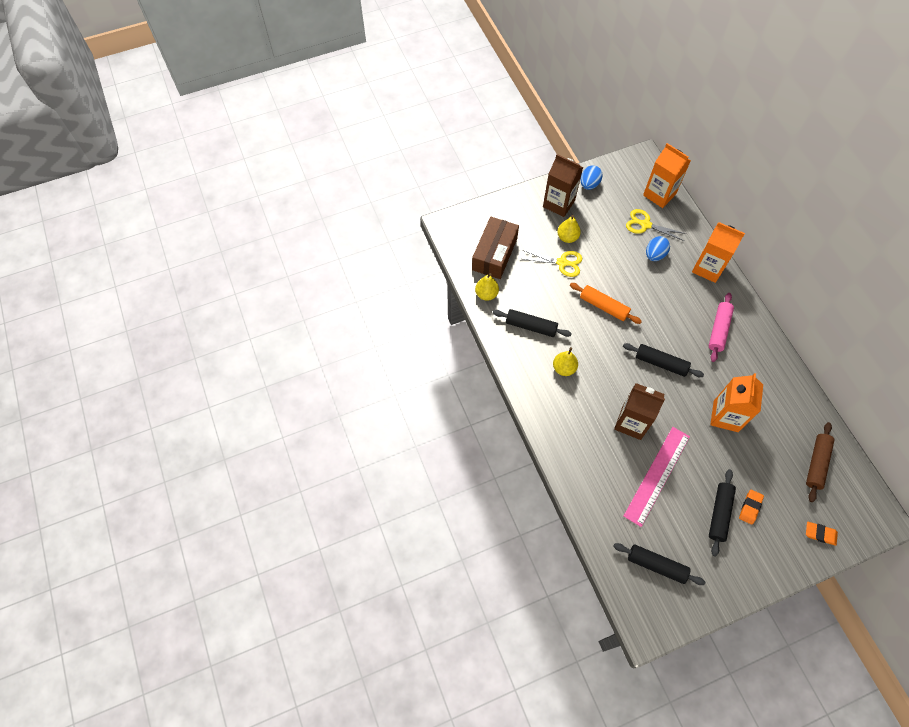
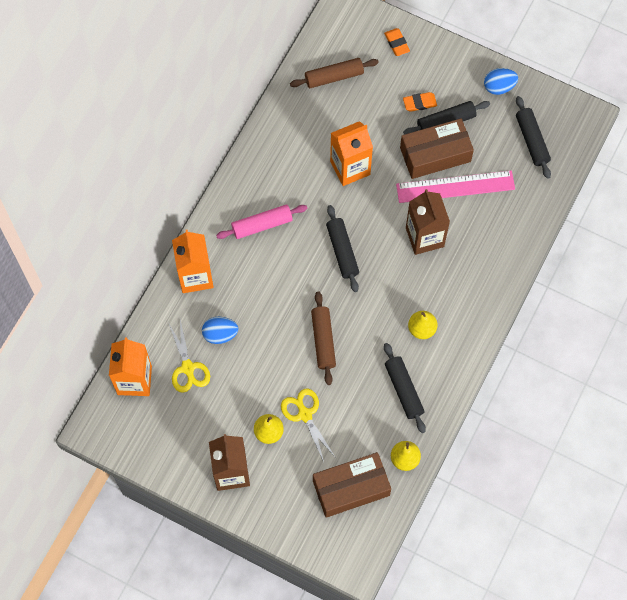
camera: 130 degrees left, 5 degrees up
(589, 184) = (178, 460): blue egg -> blue egg (499, 87)
(603, 306) = (323, 340): orange rolling pin -> brown rolling pin
(695, 483) = (435, 154): none -> brown box

